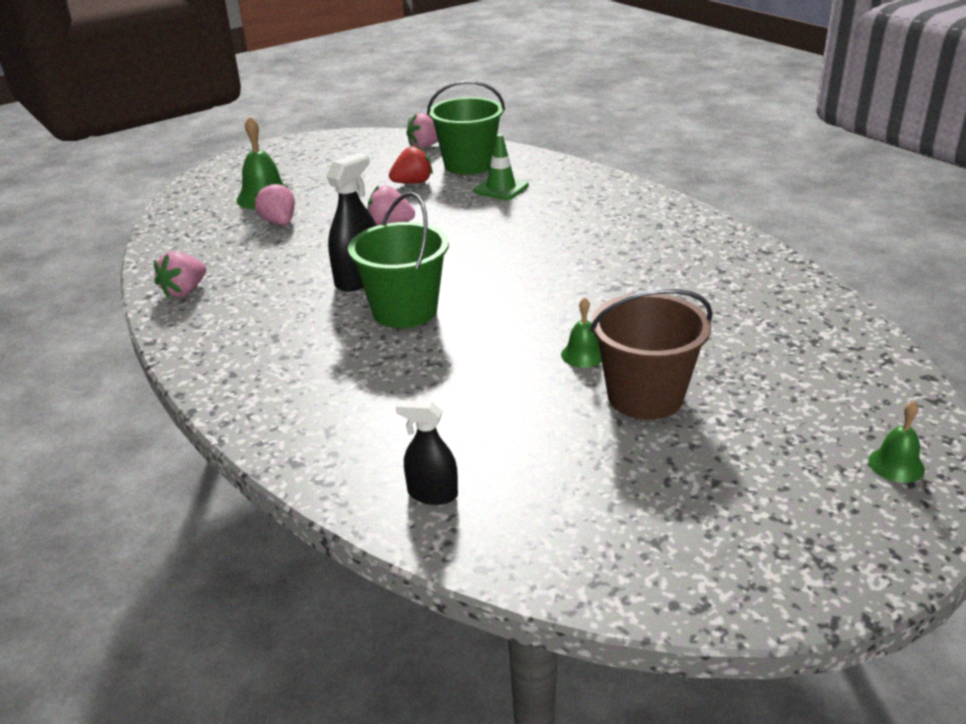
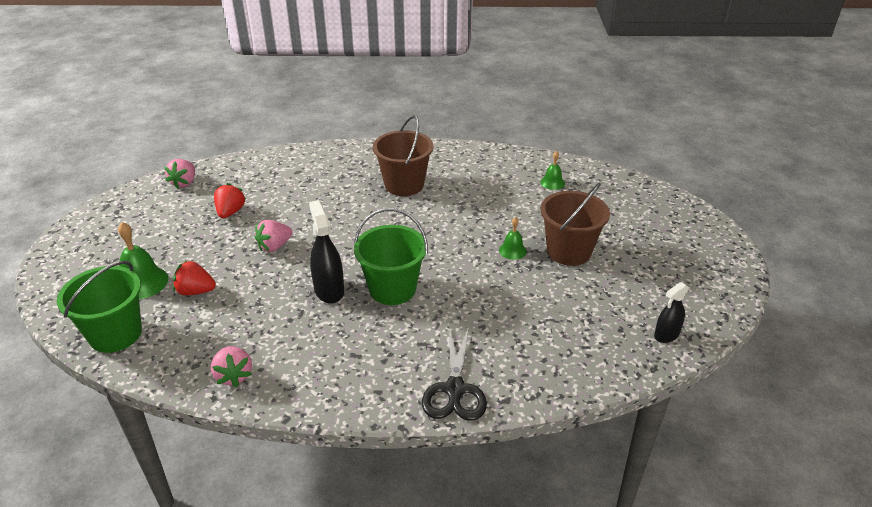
camera: 55 degrees left, 5 degrees up
(278, 420) = (455, 390): none -> black scissors
(279, 222) = (195, 291): pink strawberry -> red strawberry
(432, 494) = (582, 359): black spray bottle -> black spray bottle (666, 335)
(468, 165) = (242, 181): green bucket -> green bucket (115, 334)
(501, 188) = (294, 186): green traffic cone -> none
(600, 237) = (404, 185): none -> brown bucket
(896, 465) = (680, 217): green bell -> green bell (552, 182)

